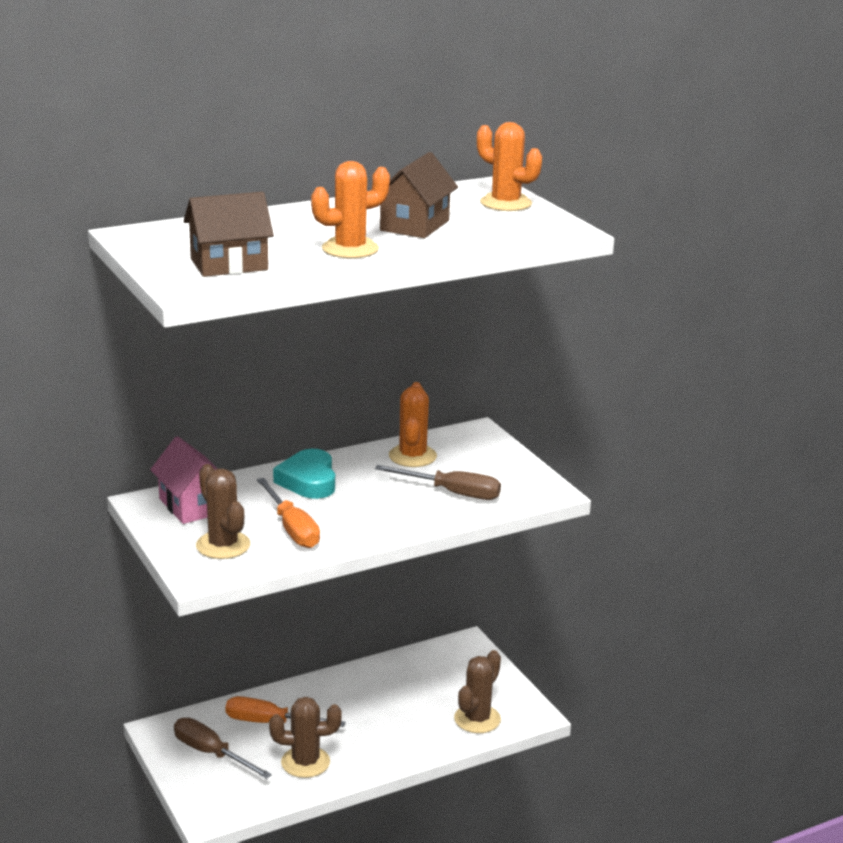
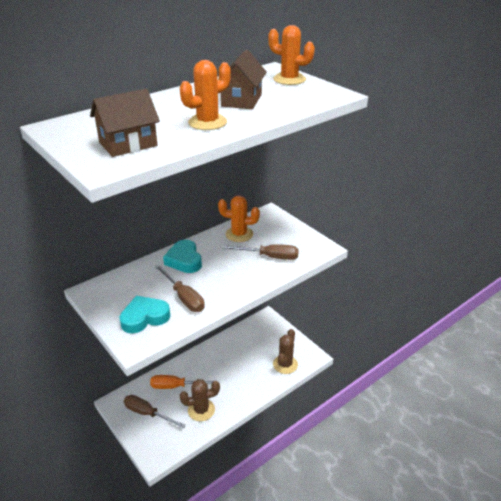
camera: 10 degrees left, 10 degrees up
(192, 506) = (118, 289): pink house -> none
(223, 545) = (144, 317): brown cactus -> turquoise heart
(292, 528) = (184, 297): orange screwdriver -> brown screwdriver
(412, 456) = (239, 234): orange cactus -> orange cactus turned 75 degrees counterclockwise

